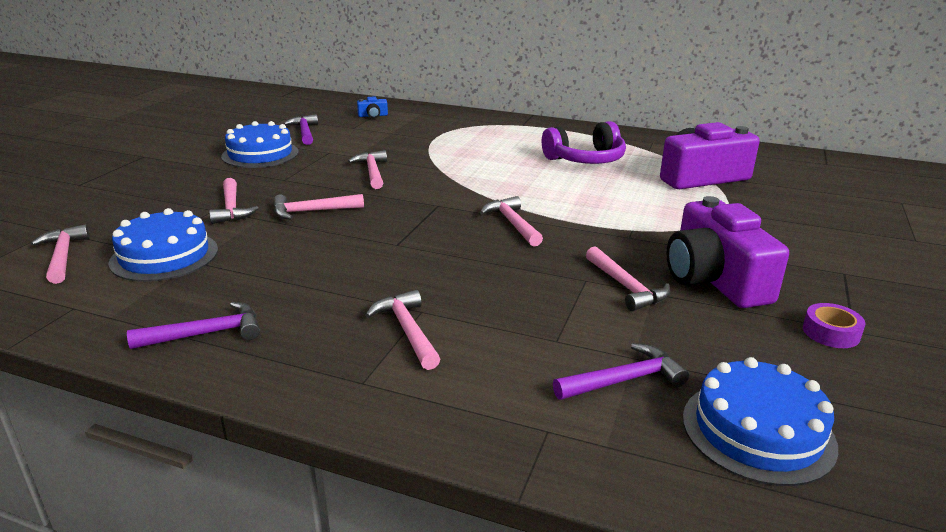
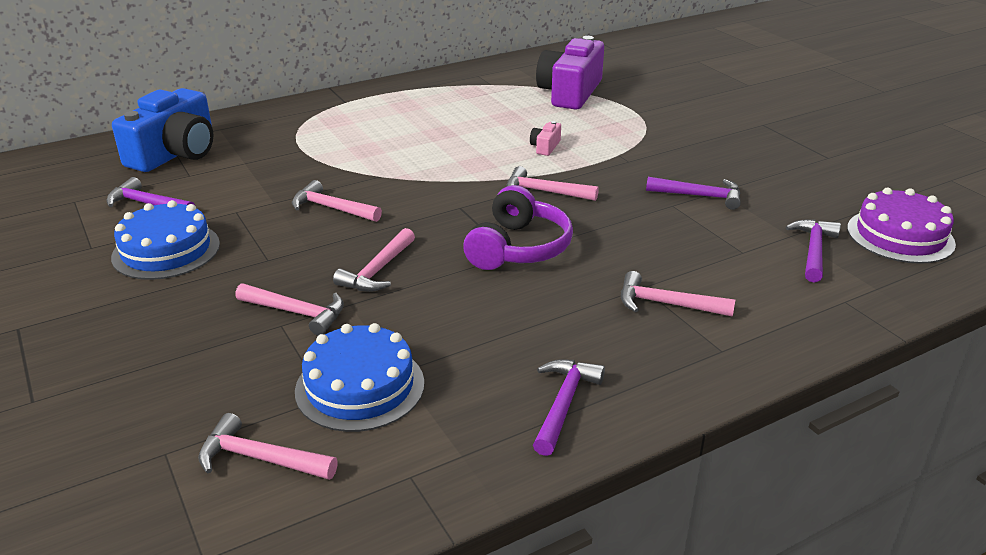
camera: 50 degrees left, 5 degrees up
(373, 116) = (175, 153): blue camera -> blue camera, size x2.47
(585, 160) = (469, 113): purple headphones -> purple headphones (518, 248)
(586, 200) = (545, 147): none -> pink camera
(626, 287) = (700, 196): pink hammer -> purple hammer
(714, 279) = (724, 163): purple camera -> none
(758, 431) = (900, 236): blue cake -> purple cake
(831, 332) = (824, 164): purple tape -> none

